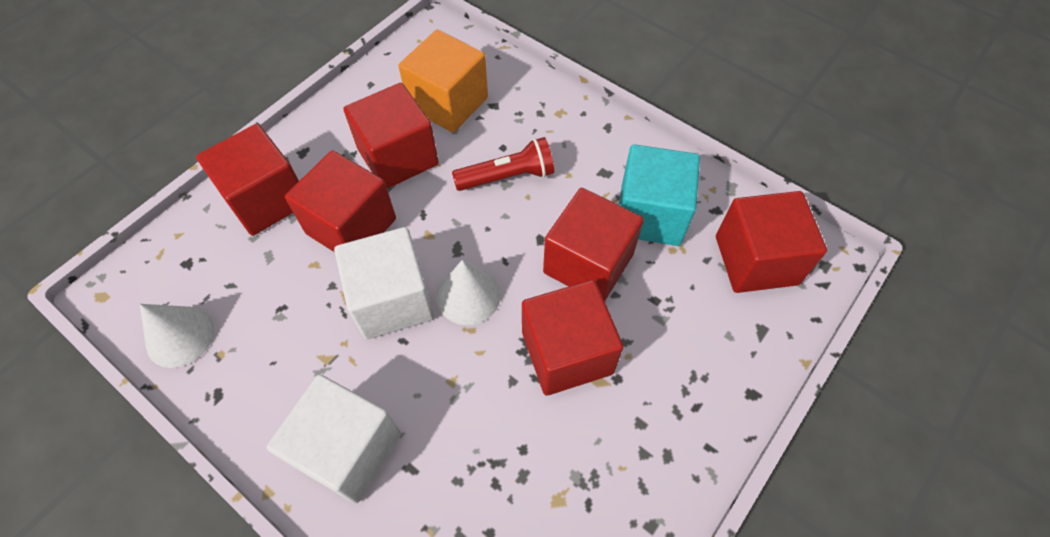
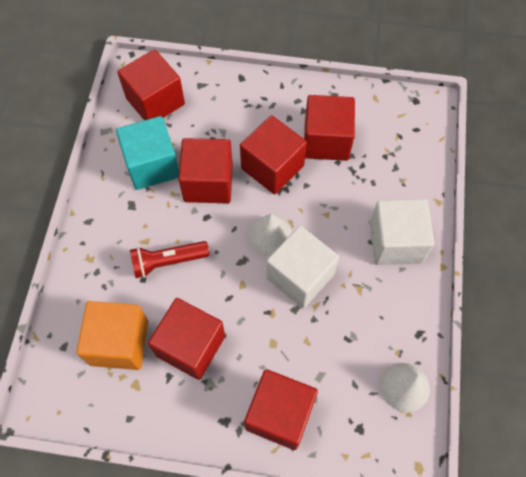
camera: 120 degrees left, 5 degrees up
(351, 226) = (265, 338): red cube -> red cube (326, 141)
(508, 177) = (168, 262): red flashlight -> red flashlight turned 60 degrees counterclockwise

